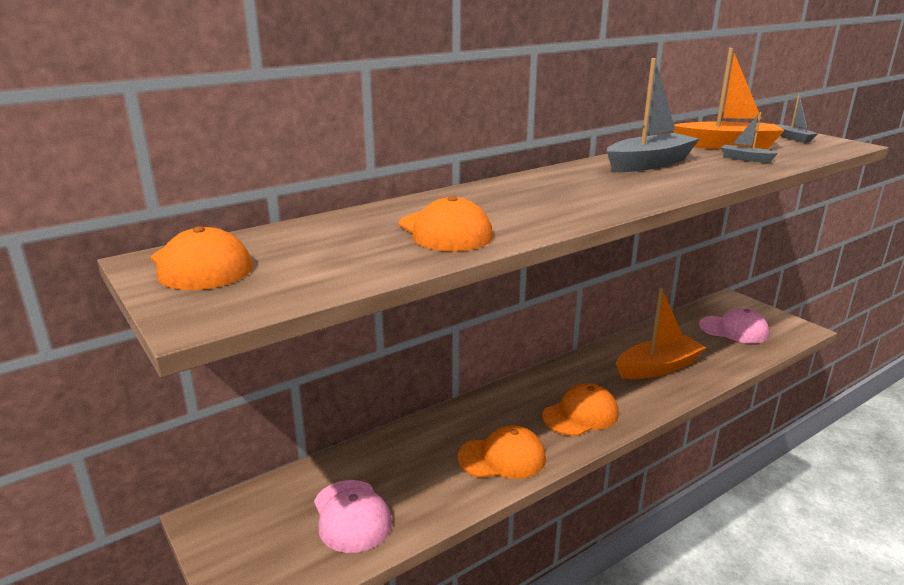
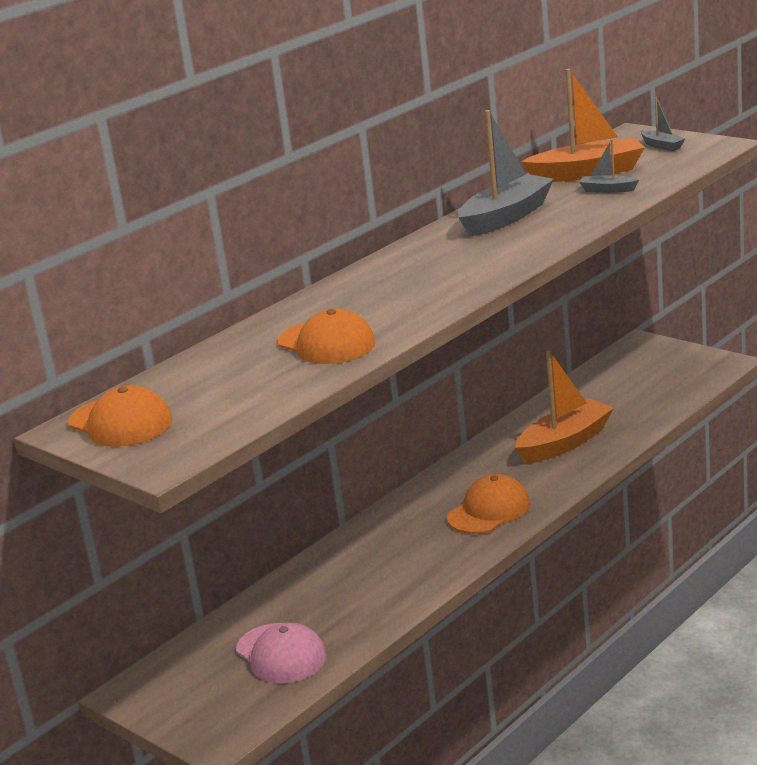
camera: 10 degrees left, 0 degrees up
(502, 457) = (416, 570): orange cap -> none
(734, 330) = (646, 380): pink cap -> none

